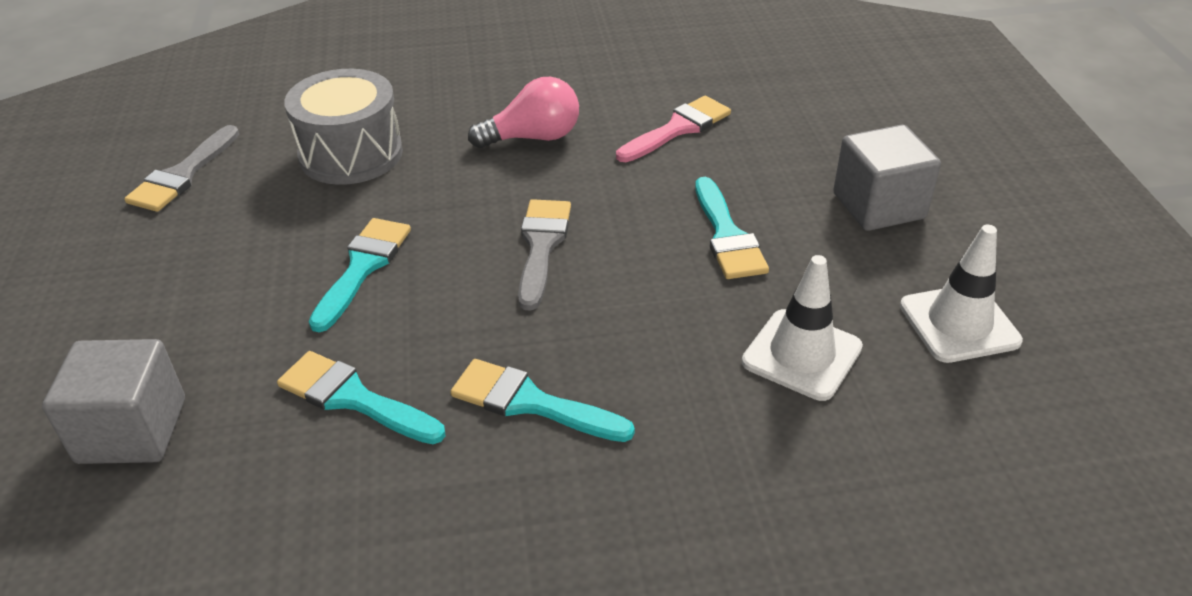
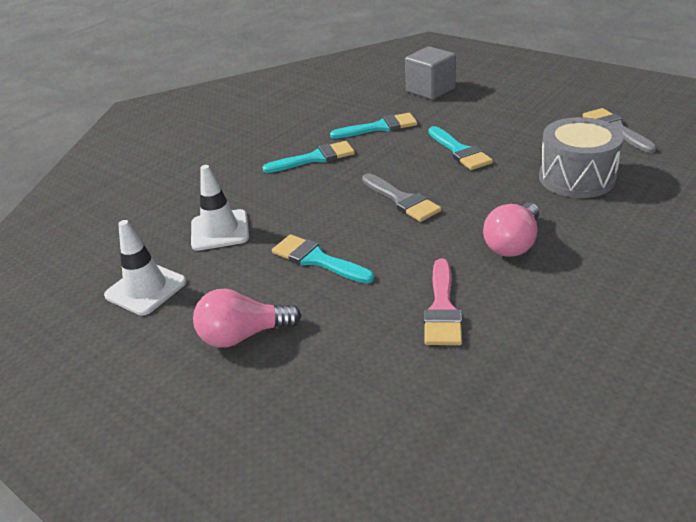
camera: 140 degrees right, 5 degrees down
(878, 206) = (243, 335): grey cube -> pink light bulb

